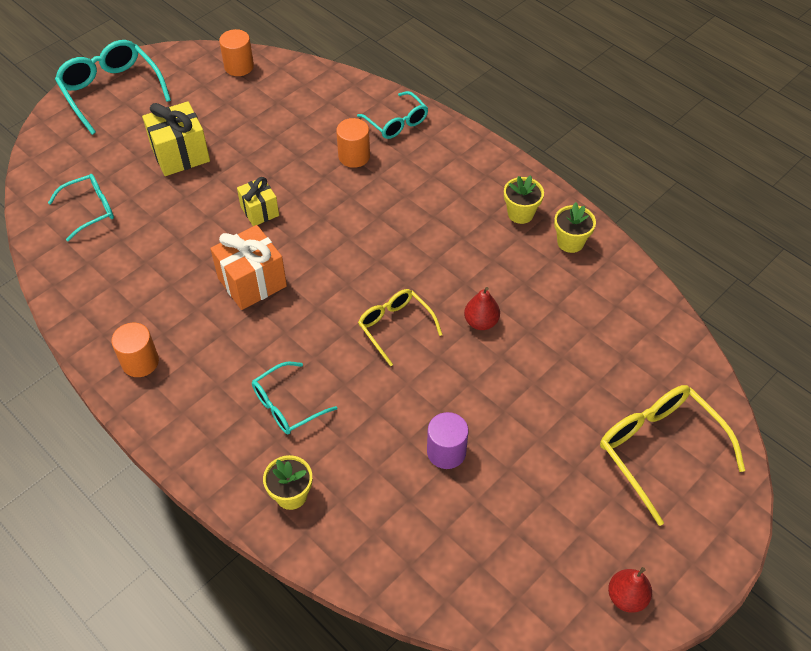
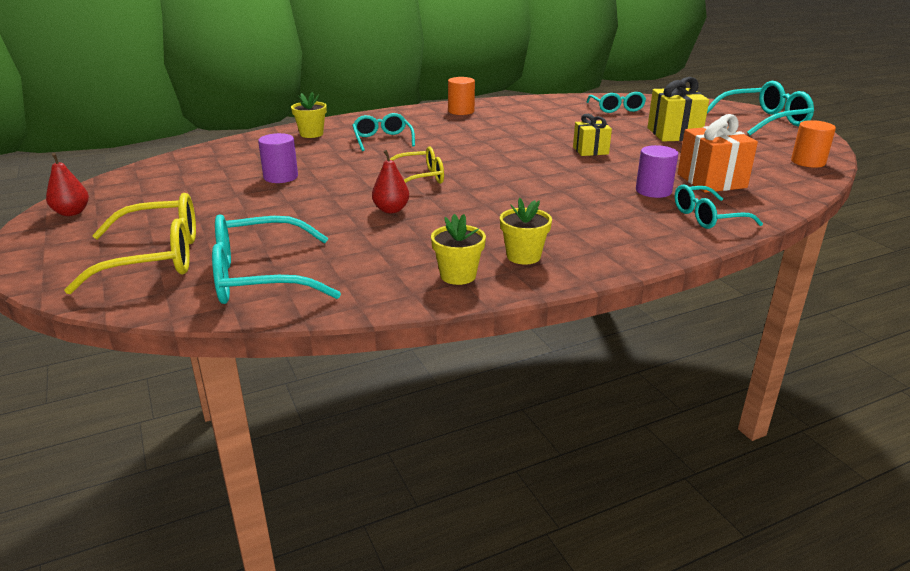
camera: 110 degrees right, 25 degrees down
(252, 282) = (509, 141): orange gift -> orange gift (711, 181)
(354, 156) = (653, 191): orange cylinder -> purple cylinder
(643, 358) = (259, 277): none -> turquoise glasses

